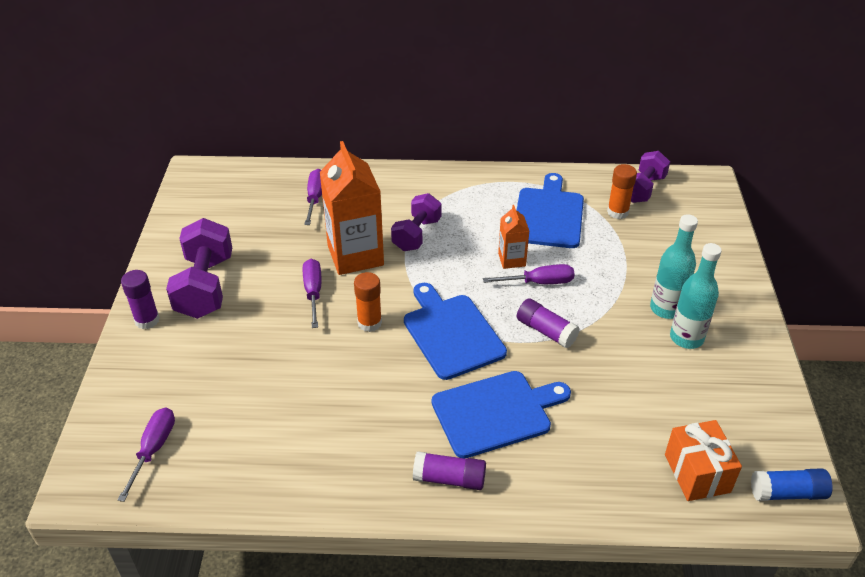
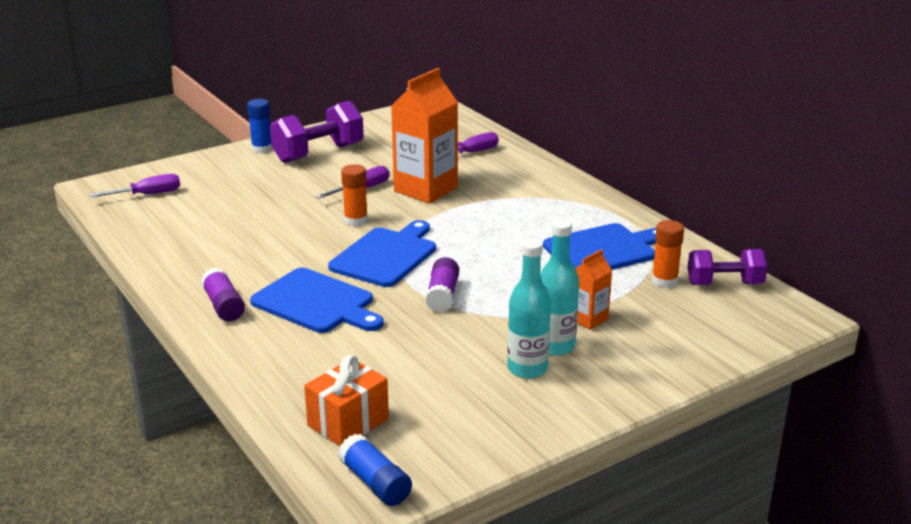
camera: 55 degrees right, 15 degrees down
(147, 320) = (262, 149): purple glue stick -> blue glue stick
(416, 234) = (486, 203): purple dumbbell -> none
(512, 260) = (514, 252): orange carton -> orange carton (588, 319)
(540, 282) = (503, 273): purple screwdriver -> none

